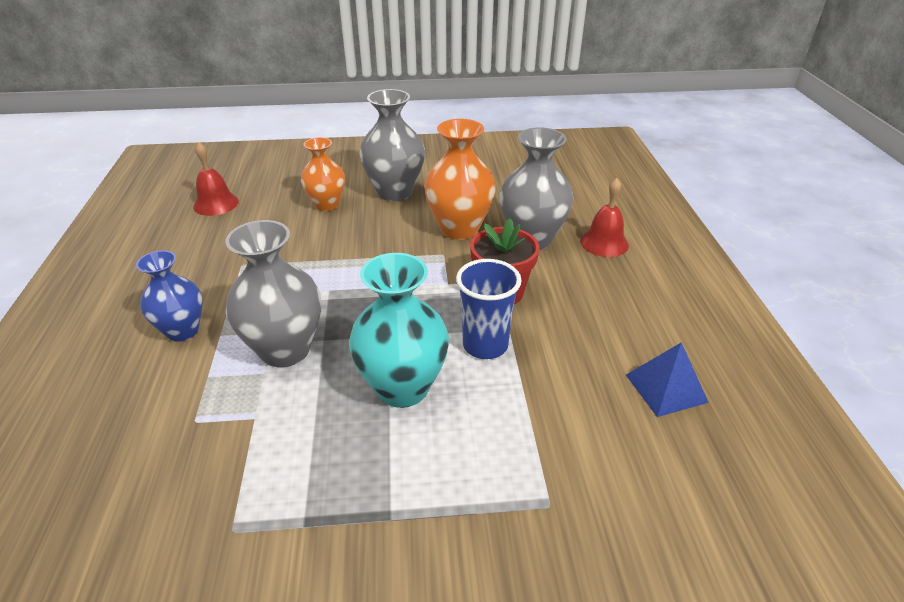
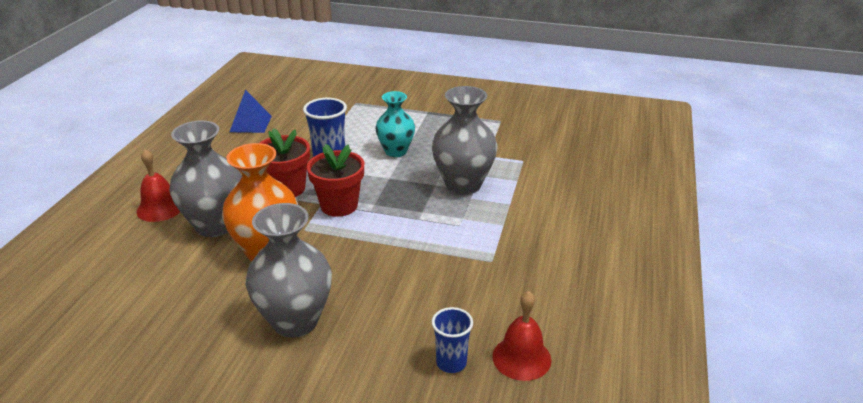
camera: 160 degrees left, 5 degrees down
(182, 331) = (539, 212): blue vase -> none
(269, 192) = (451, 363): none -> blue cup
(327, 205) = (385, 320): orange vase -> none
(402, 388) = (396, 151): turquoise vase -> turquoise vase, size x0.66
(426, 285) = (339, 205): none -> red flower pot

